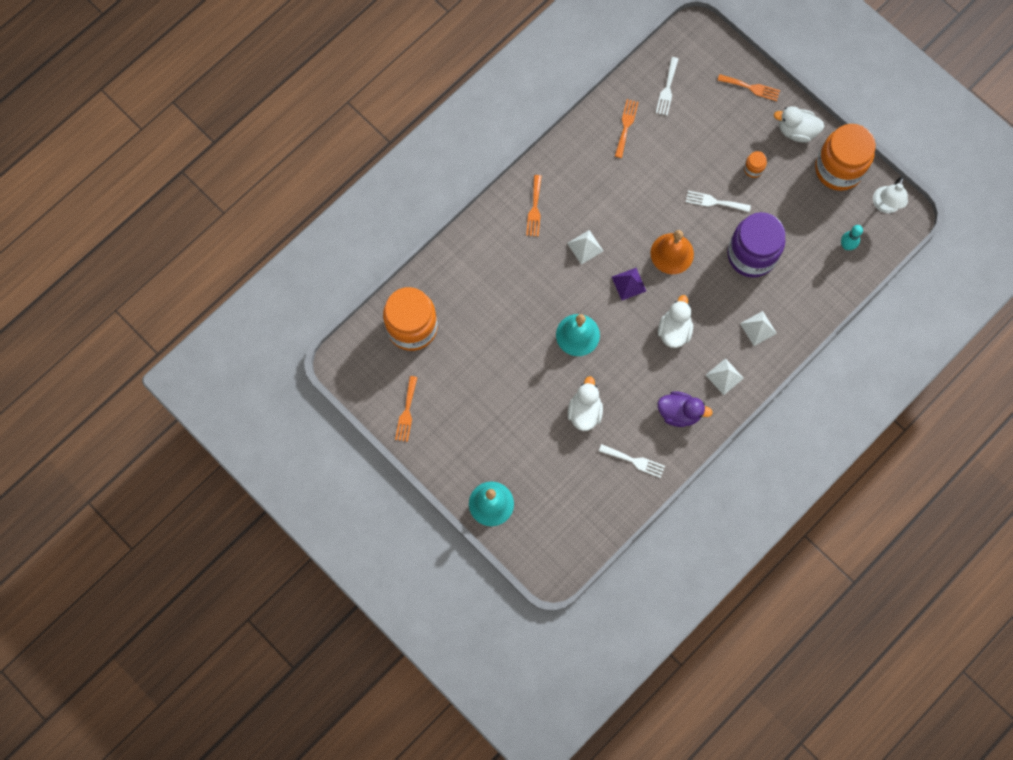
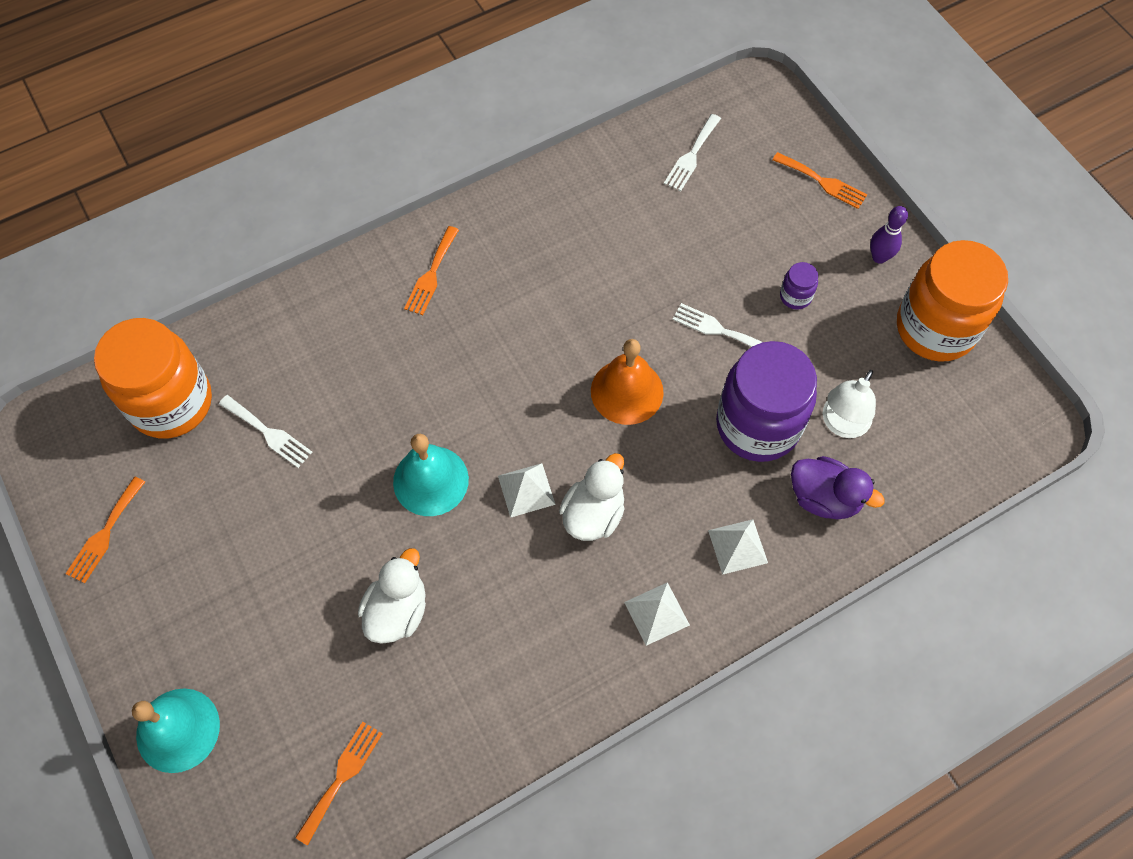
camera: 15 degrees right, 10 degrees down
(585, 247) = (490, 348): white pyramid -> white pyramid (526, 490)
(626, 126) = (613, 191): orange fork -> orange fork (342, 777)
(629, 284) = (541, 421): purple pyramid -> none
(634, 461) = (453, 722): white fork -> white fork (268, 433)
(679, 413) = (559, 656): purple duck -> purple duck (824, 498)
(753, 169) = (795, 296): orange jar -> purple jar
(796, 131) = (879, 257): white duck -> purple bowling pin
(846, 246) = (923, 449): turquoise bowling pin -> none
(885, 205) = (1002, 402): white lamp -> white lamp (841, 424)

